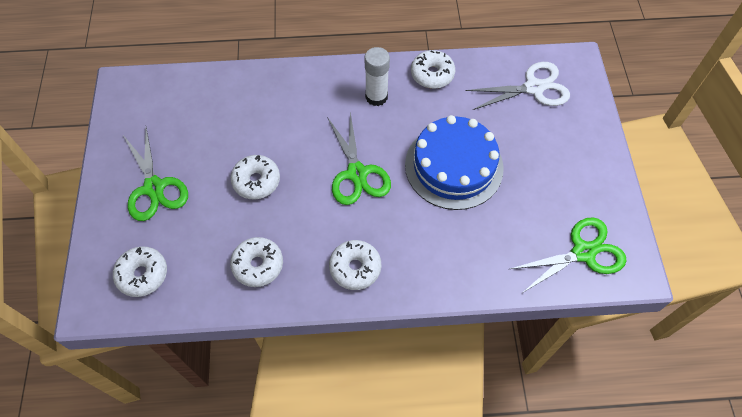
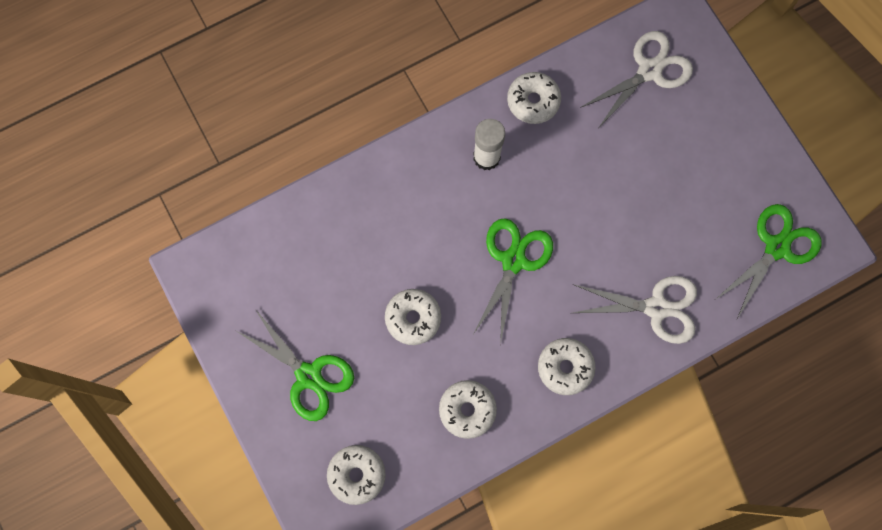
camera: 25 degrees left, 15 degrees up
(357, 173) = (513, 261): green scissors -> green scissors turned 120 degrees counterclockwise
(454, 166) = (608, 207): blue cake -> none
(455, 255) = (656, 308): none -> white scissors

